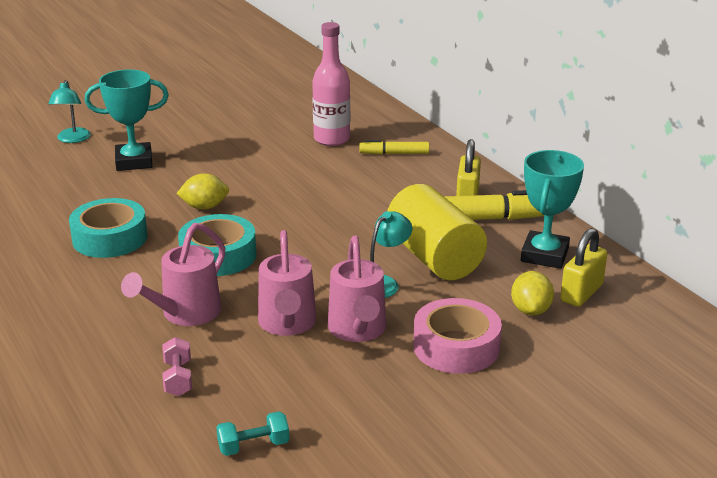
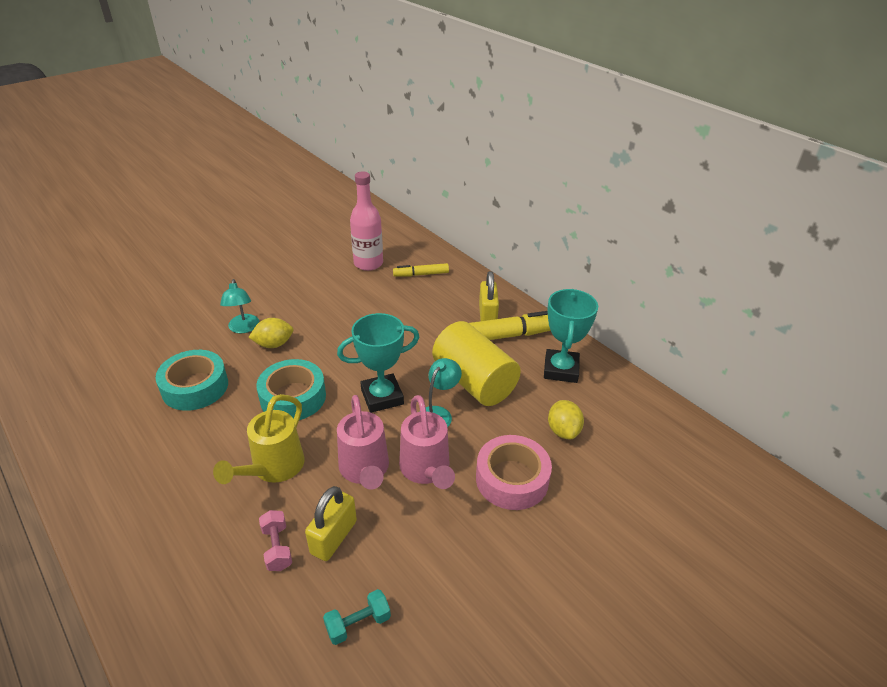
camera: 10 degrees left, 10 degrees up
(72, 139) = (150, 280): turquoise lamp -> turquoise lamp (243, 328)
(134, 162) = (206, 300): turquoise trophy -> turquoise trophy (382, 397)
(185, 314) = (273, 468): pink watering can -> yellow watering can
(581, 293) = (599, 407): yellow padlock -> yellow padlock (334, 537)

